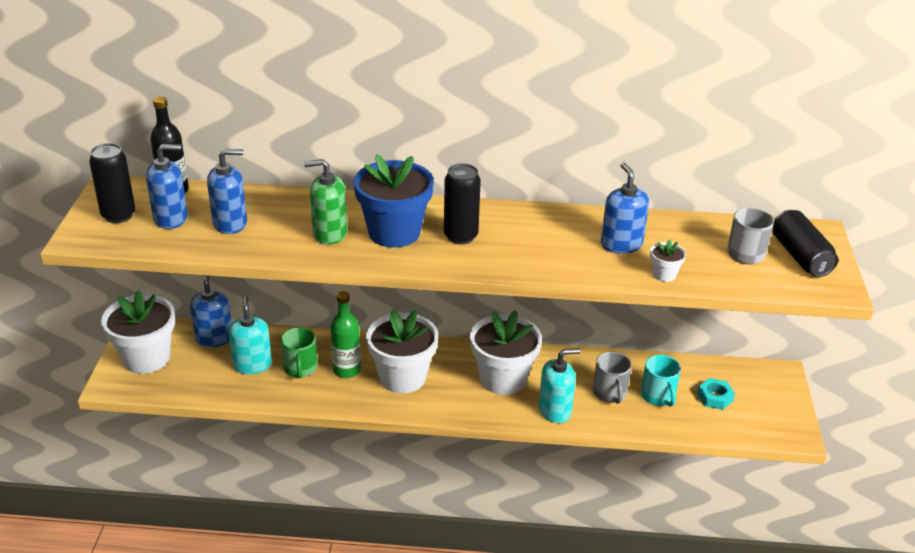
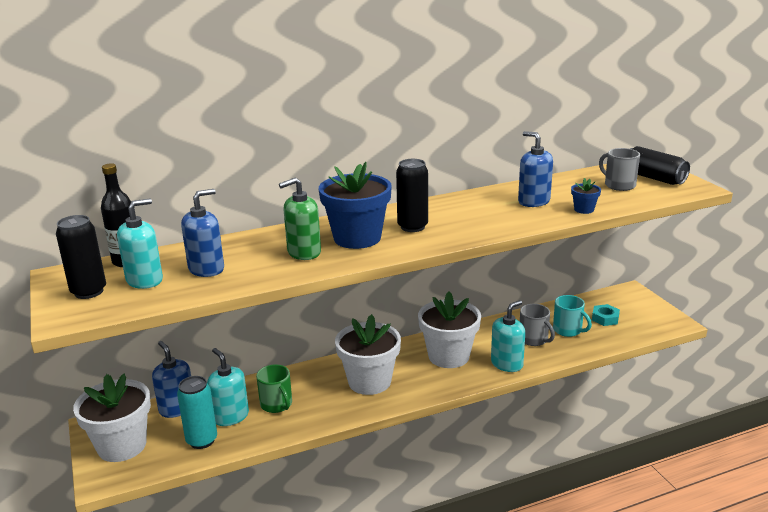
camera: 25 degrees left, 10 degrees down
(171, 218) = (145, 280): blue soap dispenser -> turquoise soap dispenser
(212, 379) = (202, 440): none -> turquoise can
(347, 370) = (318, 392): green bottle -> none
(664, 274) = (584, 209): white flower pot -> blue flower pot

